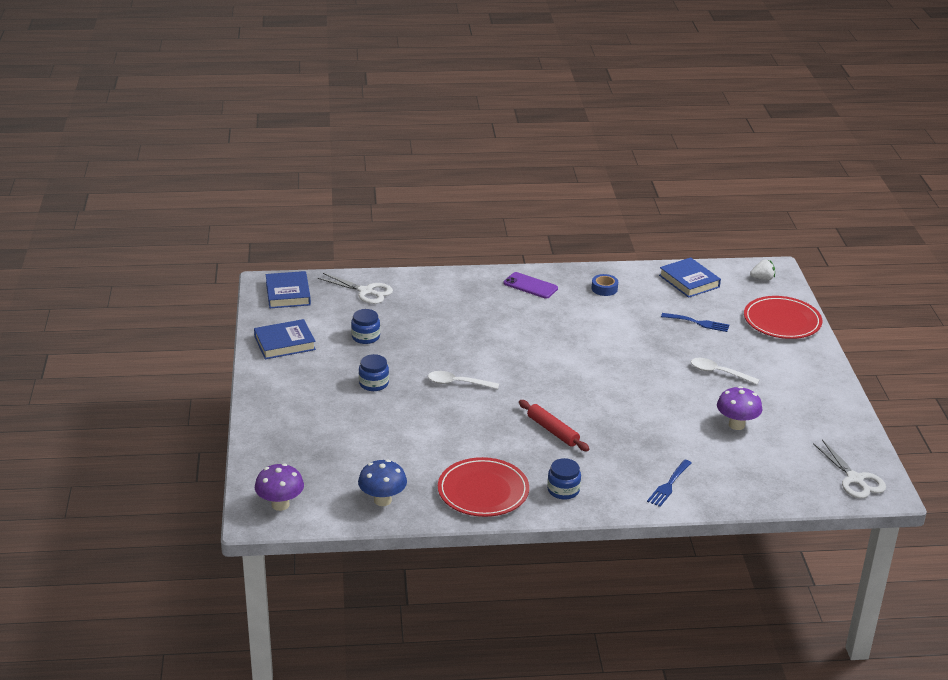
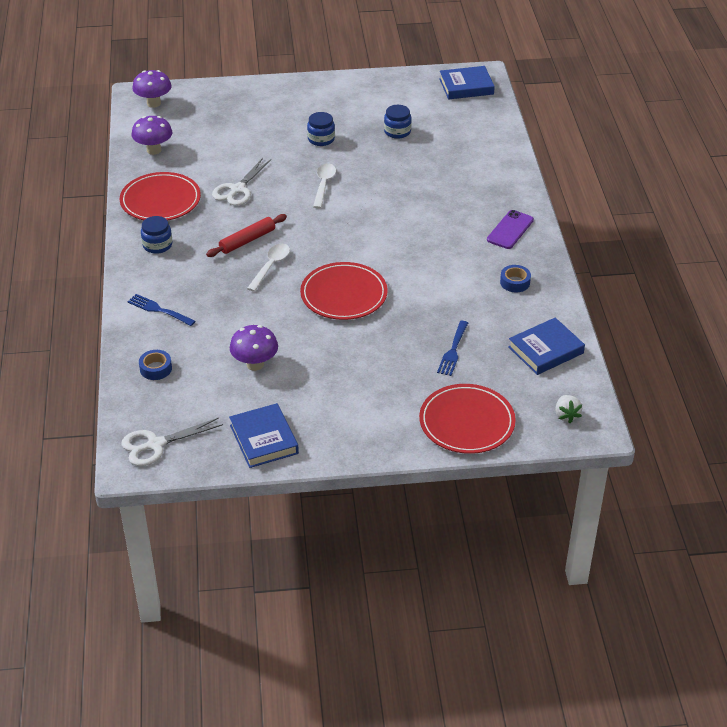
camera: 90 degrees right, 10 degrees up
(285, 343) = (382, 90): blue book -> blue book (263, 439)
(366, 291) = (478, 128): white scissors -> white scissors (238, 189)
(382, 500) = (154, 150): blue mushroom -> purple mushroom
(631, 375) = (344, 295): none -> red plate
(719, 373) = (352, 359): white spoon -> white spoon (270, 266)
(755, 483) = (156, 368): none -> blue tape

